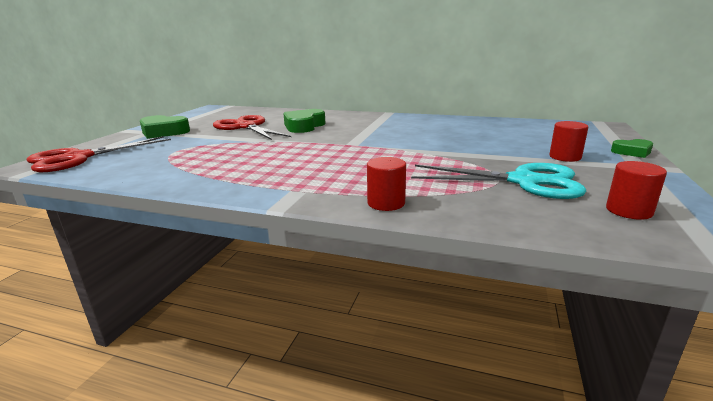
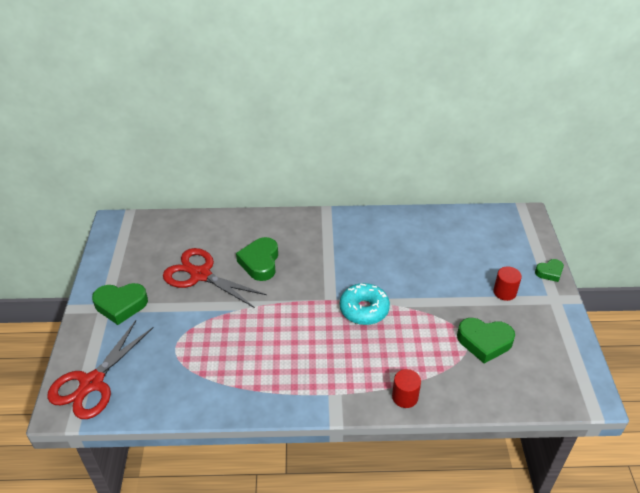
camera: 20 degrees left, 20 degrees up
(382, 151) = (364, 309): none -> turquoise donut
(524, 181) = (484, 342): turquoise scissors -> green heart
(629, 211) = (550, 370): red cylinder -> none

